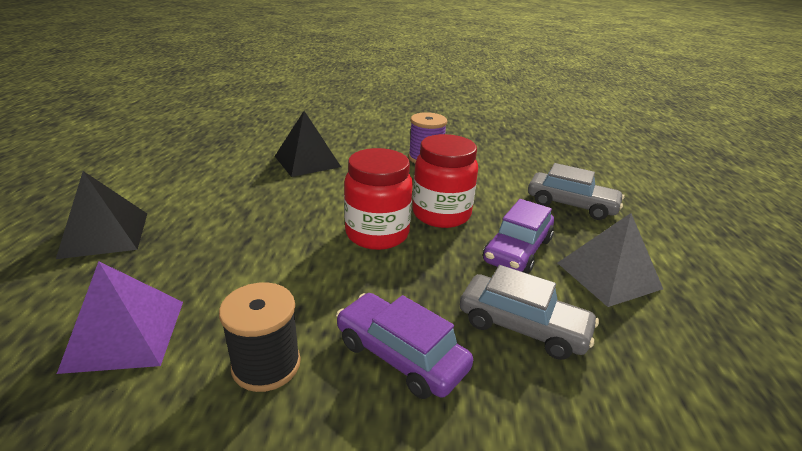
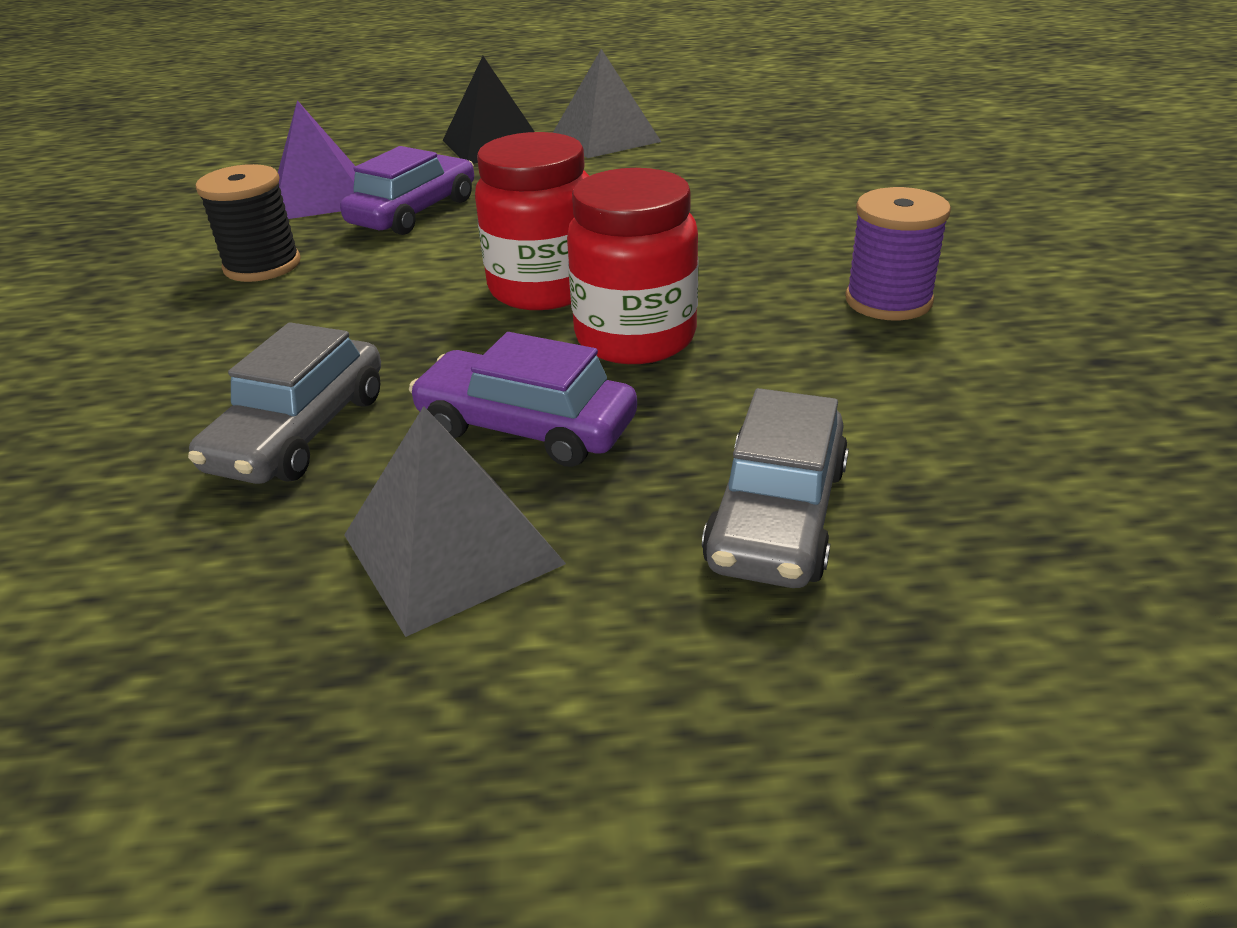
camera: 85 degrees right, 5 degrees up
(153, 190) = (605, 138): none -> grey pyramid
(307, 161) = (769, 200): black pyramid -> none
(400, 355) = (259, 337): purple car -> purple car (414, 212)

